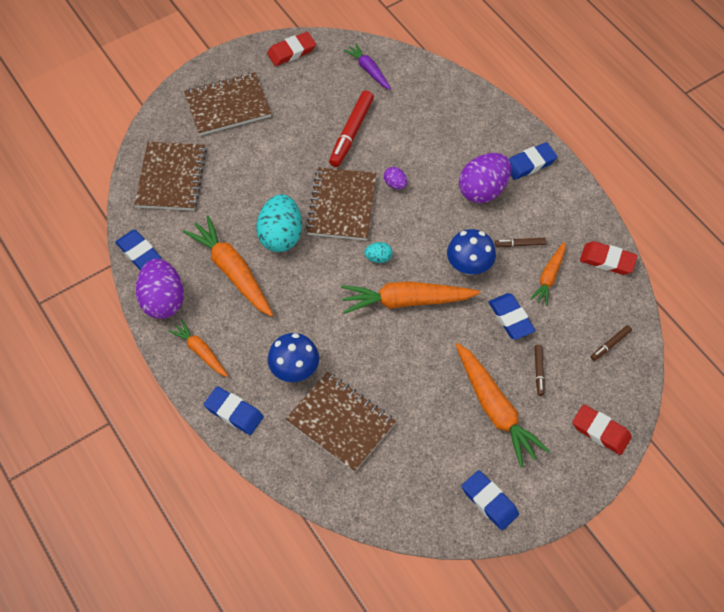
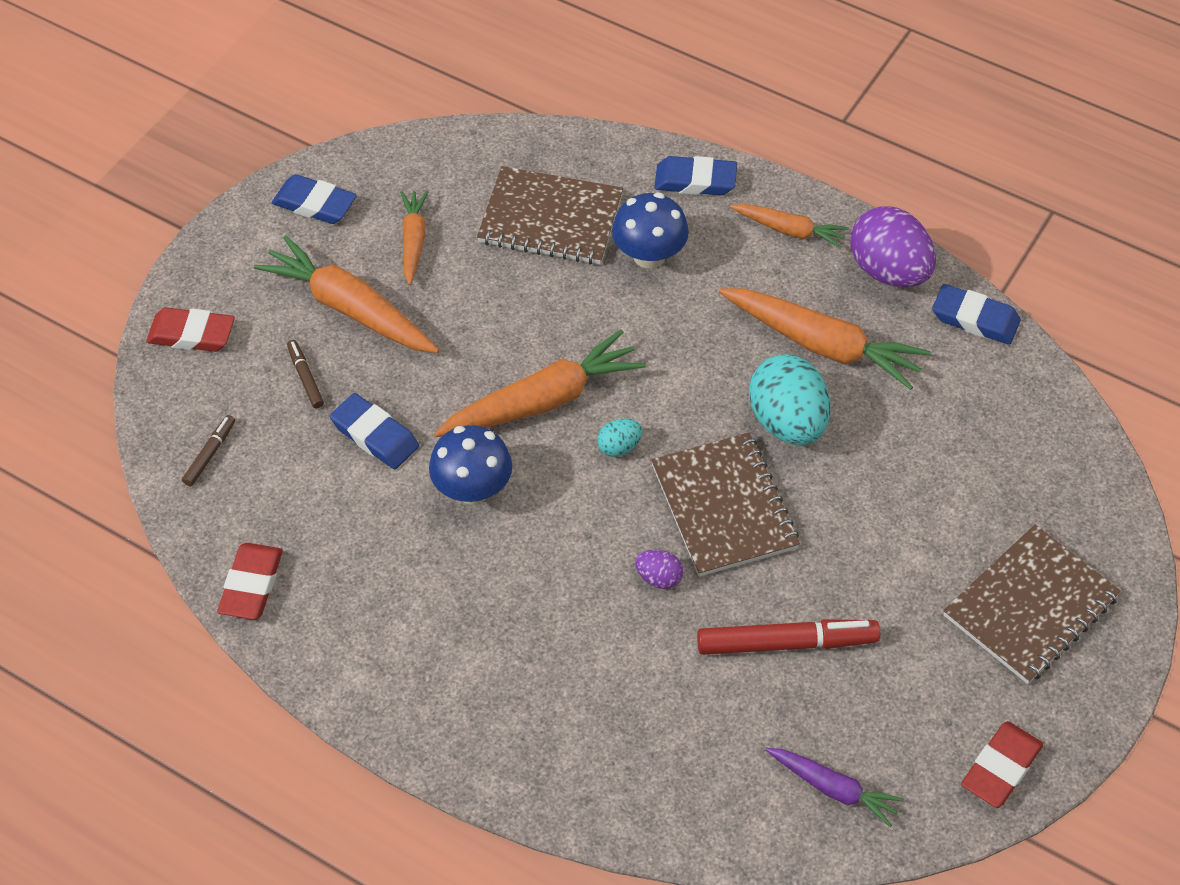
camera: 155 degrees right, 5 degrees down
(171, 178) = (1020, 444): brown notebook -> none
(351, 133) = (786, 643): red marker -> red marker turned 90 degrees clockwise
(483, 190) = (506, 627): purple egg -> none
(520, 244) = (405, 556): brown marker -> none
(530, 163) = (445, 712): blue eraser -> none
(549, 277) = (338, 520): orange carrot -> orange carrot (413, 241)
(607, 260) = (251, 585): red eraser -> red eraser turned 75 degrees counterclockwise

